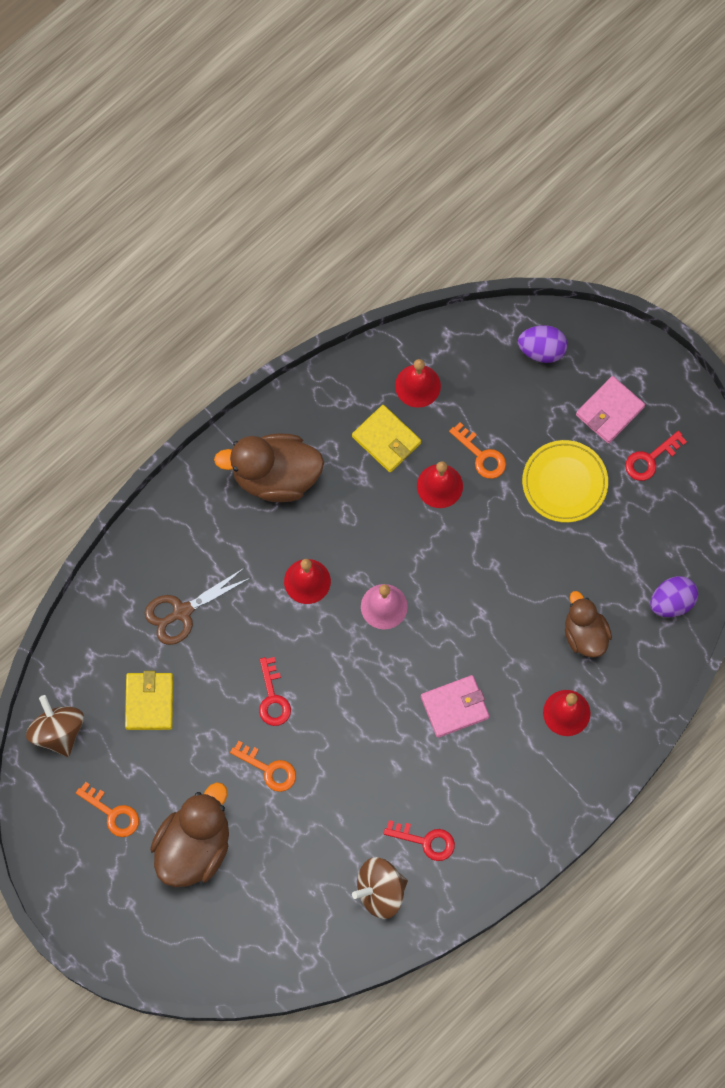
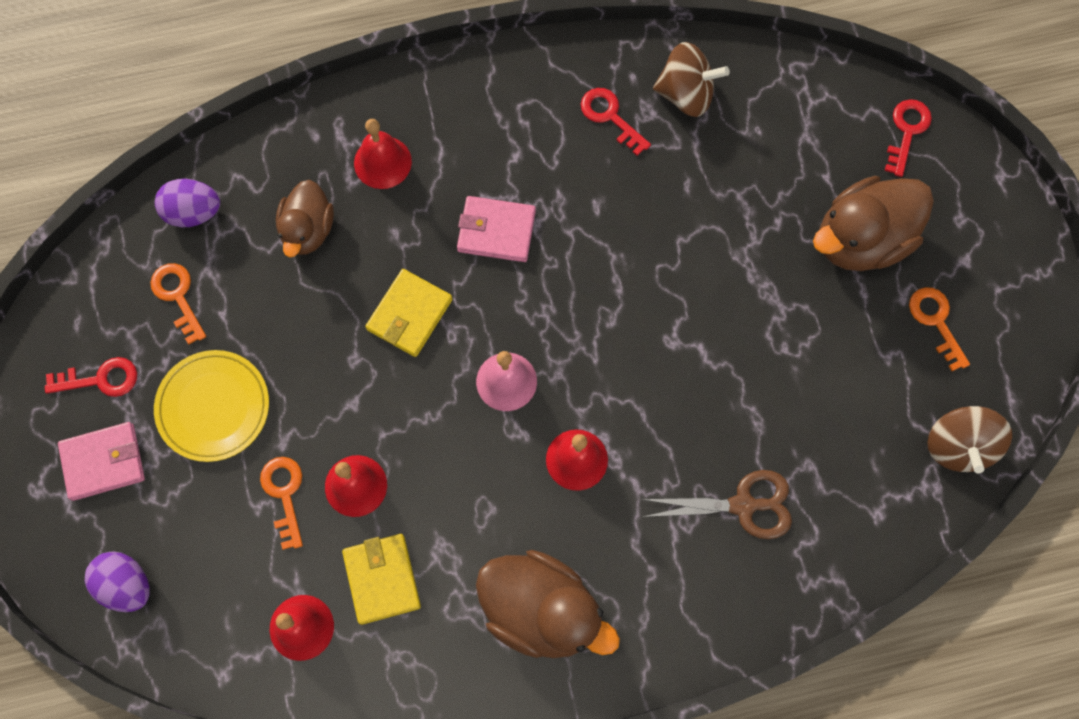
camera: 150 degrees left, 0 degrees up
(149, 702) = (834, 421): yellow wallet -> yellow wallet (409, 314)
(268, 769) = (737, 276): orange key -> orange key (178, 297)
(273, 698) = (690, 349): red key -> red key (907, 132)

